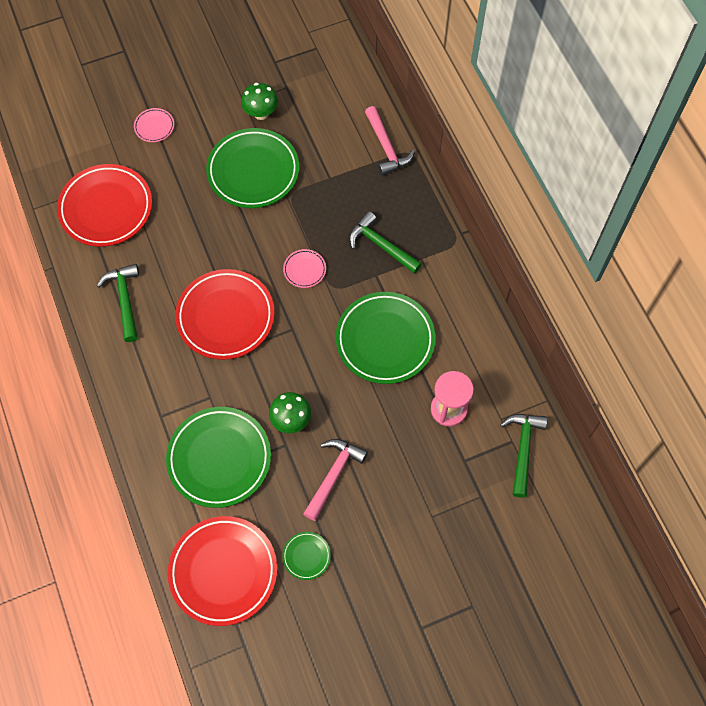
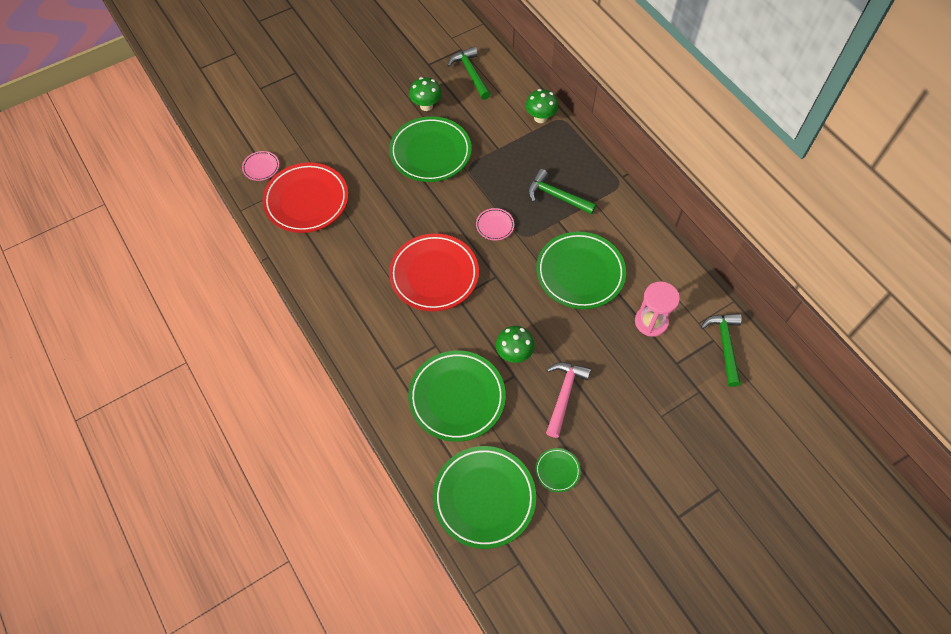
camera: 10 degrees left, 5 degrees down
(125, 300) = (340, 274): green hammer -> green hammer (471, 73)
(154, 127) = (335, 129): pink plate -> pink plate (261, 167)
(223, 571) = (484, 498): red plate -> green plate
(386, 147) = (540, 118): pink hammer -> green mushroom

